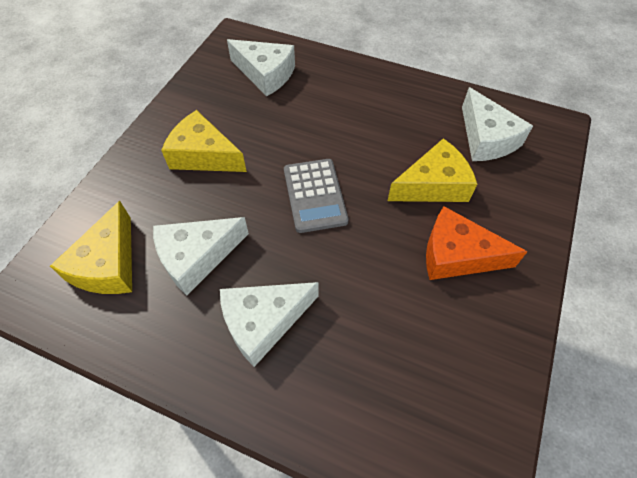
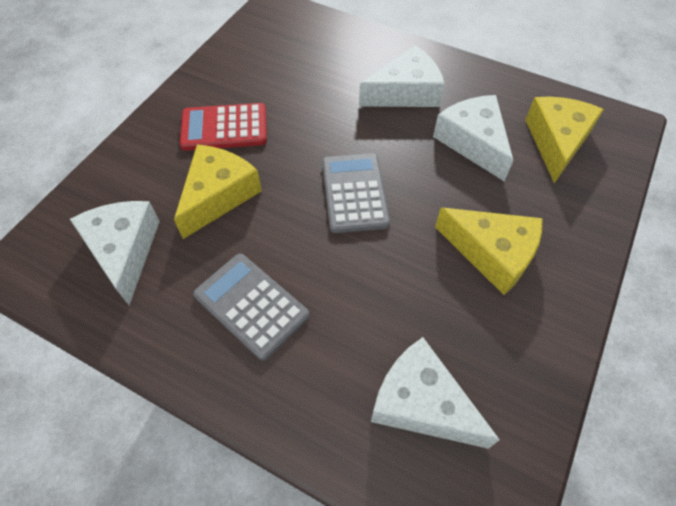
camera: 175 degrees left, 0 degrees up
(197, 257) = (473, 142): white cheese -> white cheese turned 90 degrees counterclockwise
(379, 112) = (251, 305): none -> grey calculator
(433, 185) = (218, 195): yellow cheese -> yellow cheese turned 135 degrees clockwise
(457, 255) = (224, 128): orange cheese -> red calculator

